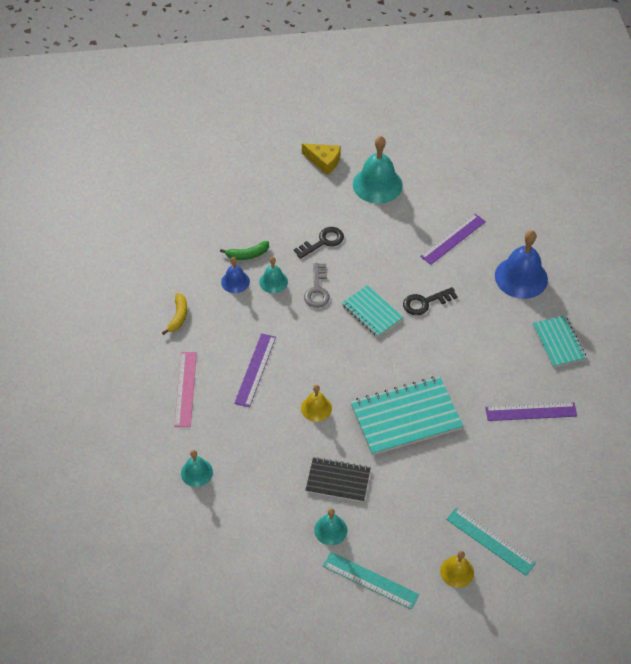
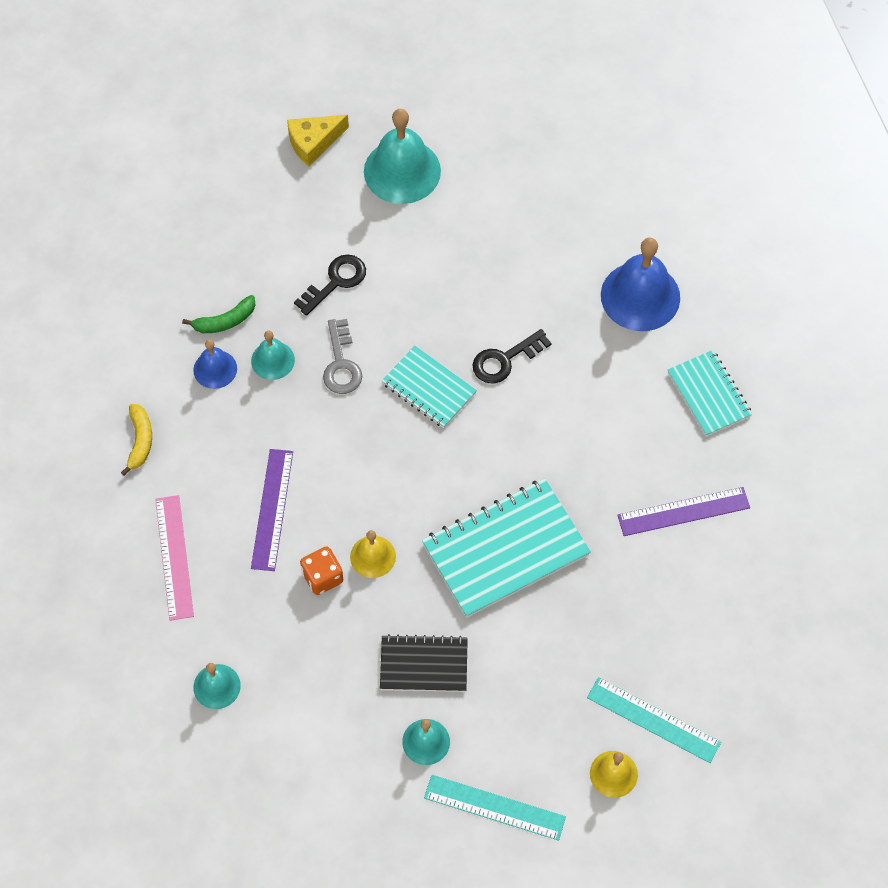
camera: 10 degrees left, 10 degrees up
(280, 416) = (322, 577): none -> orange dice
(324, 161) = (313, 142): yellow cheese -> yellow cheese turned 135 degrees clockwise
(453, 239) = (530, 247): purple ruler -> none

